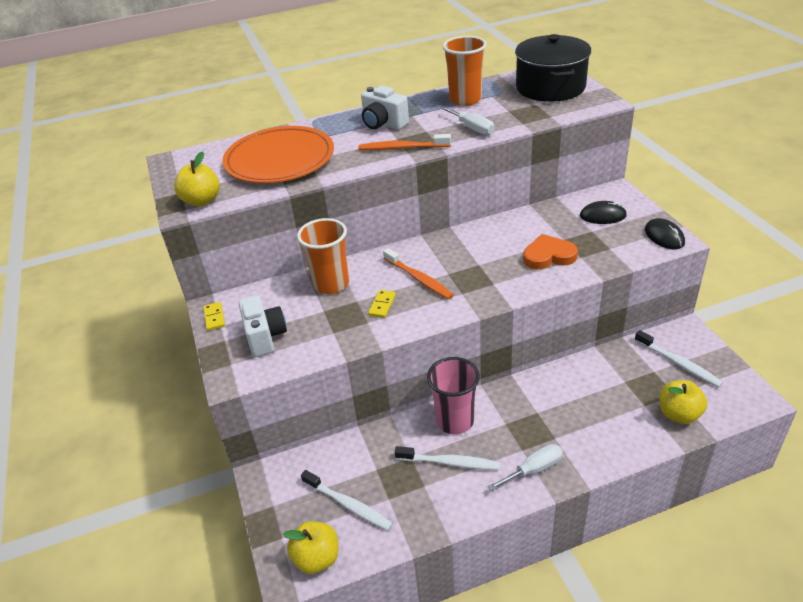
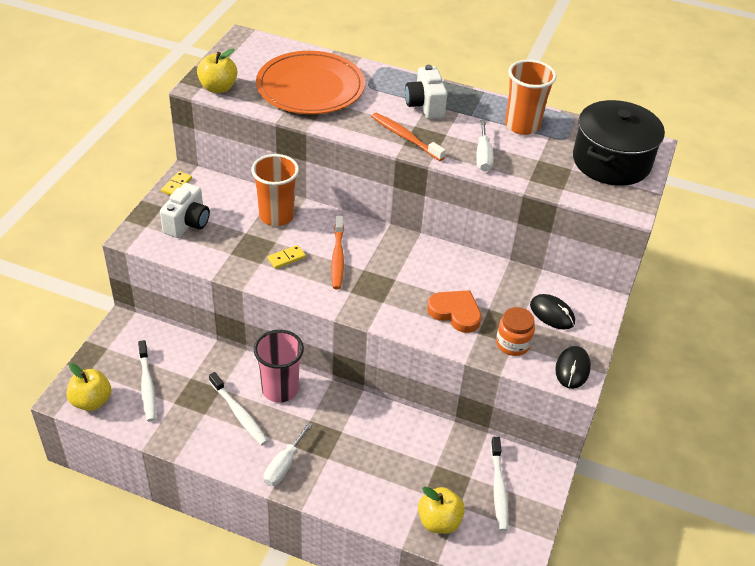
camera: 35 degrees right, 5 degrees up
(533, 469) = (284, 465): white screwdriver -> white screwdriver turned 105 degrees clockwise
(610, 248) = (513, 344): none -> orange jar

